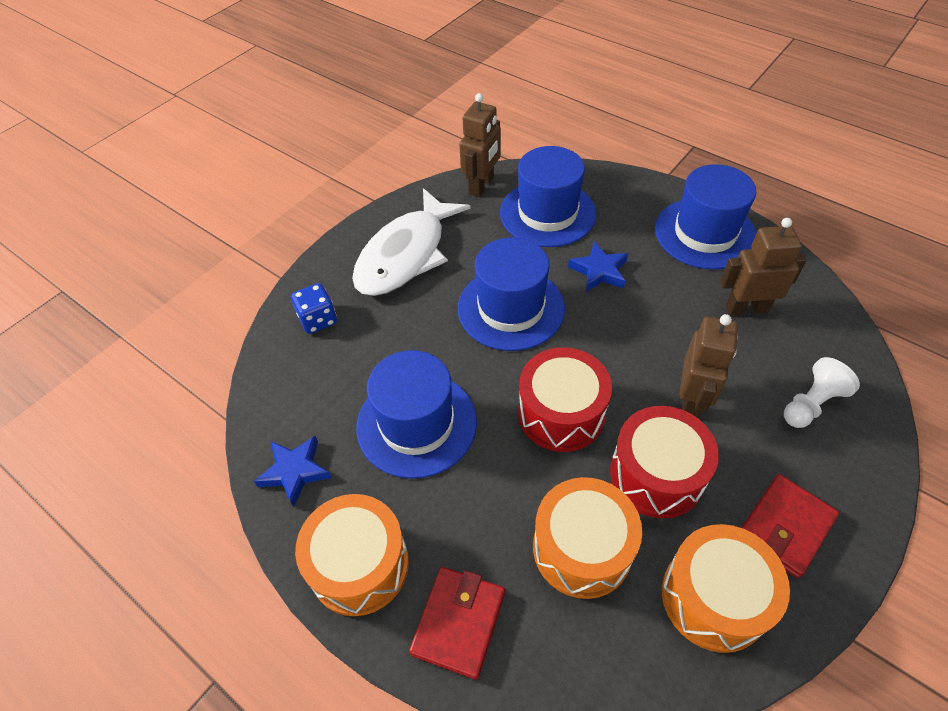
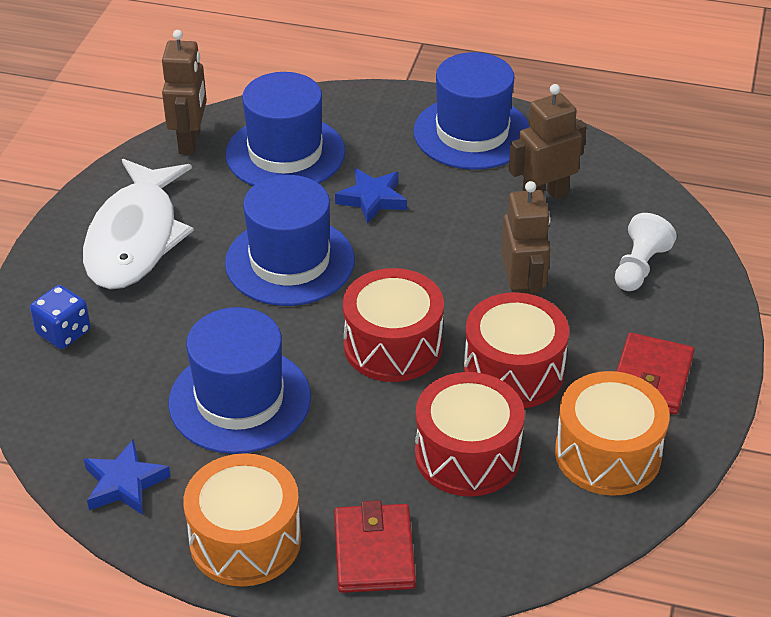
camera: 25 degrees left, 10 degrees down
(582, 548) = (467, 455): orange drum -> red drum

